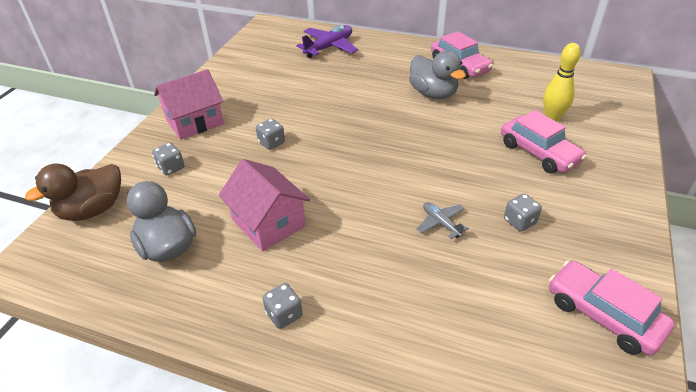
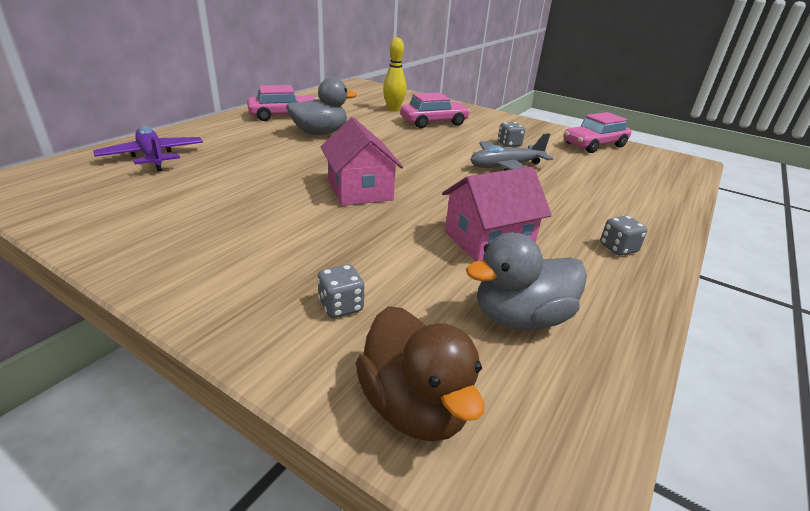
camera: 80 degrees left, 10 degrees down
(194, 122) = (227, 275): pink house -> pink house (360, 190)
(271, 143) = (338, 220): grey dice -> none
(441, 223) = (506, 167): grey plane -> grey plane, size x1.82

